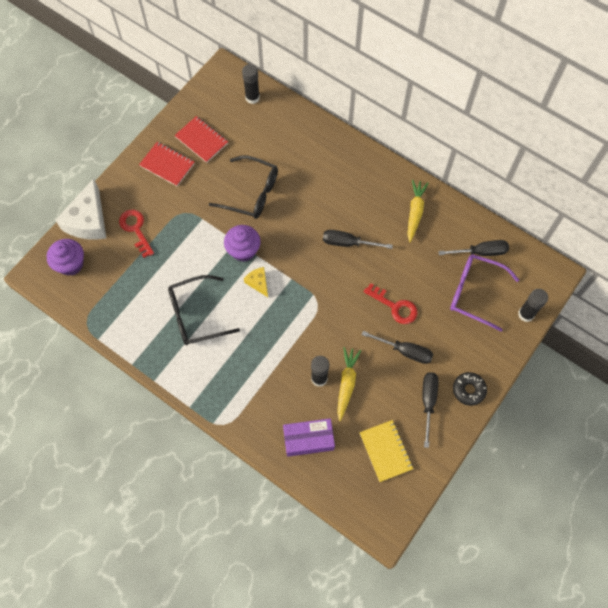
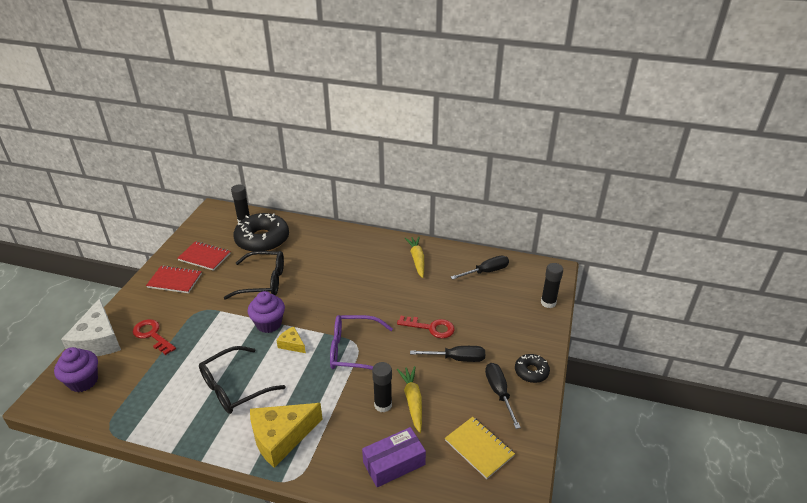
camera: 20 degrees left, 30 degrees down
(223, 381) = (281, 437): none -> yellow cheese
(264, 133) = (262, 240): none -> black donut
(348, 243) = (367, 294): black screwdriver -> none
(475, 293) = (497, 300): purple glasses -> purple glasses (353, 351)

